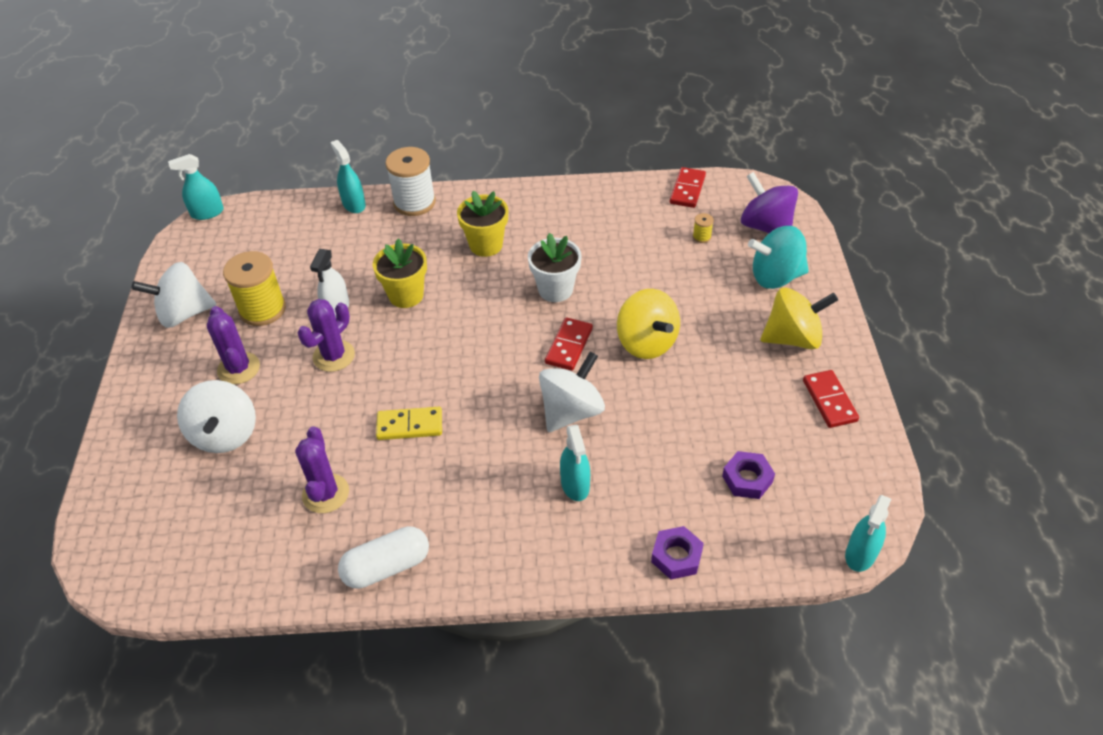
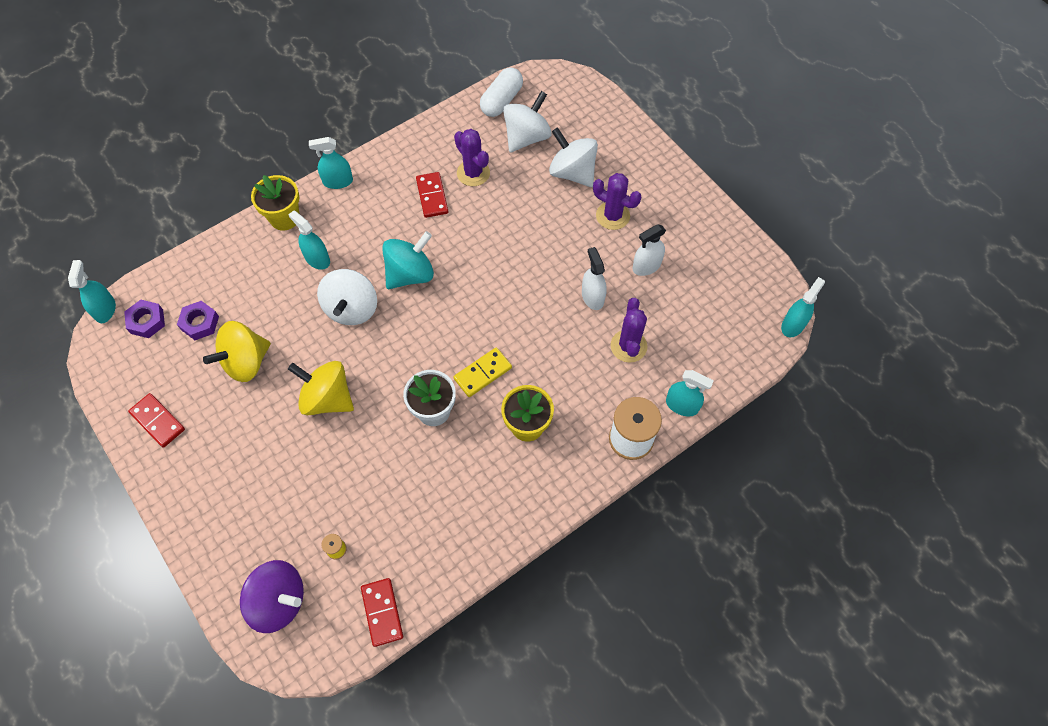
camera: 145 degrees right, 15 degrees up
(184, 314) = (699, 232): white spinning top -> white spinning top (527, 137)
(262, 309) = (646, 266): yellow spool -> white spray bottle
(334, 356) = (556, 259): purple cactus -> purple cactus (628, 346)
(387, 567) = (400, 155): white capsule -> white capsule (501, 101)
(406, 295) = (550, 338): yellow flower pot -> yellow flower pot (284, 218)
(410, 425) = (457, 240): yellow domino -> yellow domino (482, 373)
(488, 574) = (338, 181): none -> turquoise spray bottle
(569, 346) = (387, 362): red domino -> red domino (432, 196)
(676, 556) = (227, 248): purple nut -> purple nut (147, 321)
(775, 277) = (245, 535): turquoise spinning top -> turquoise spinning top (410, 274)
(793, 338) = (206, 470): yellow spinning top -> yellow spinning top (246, 362)

